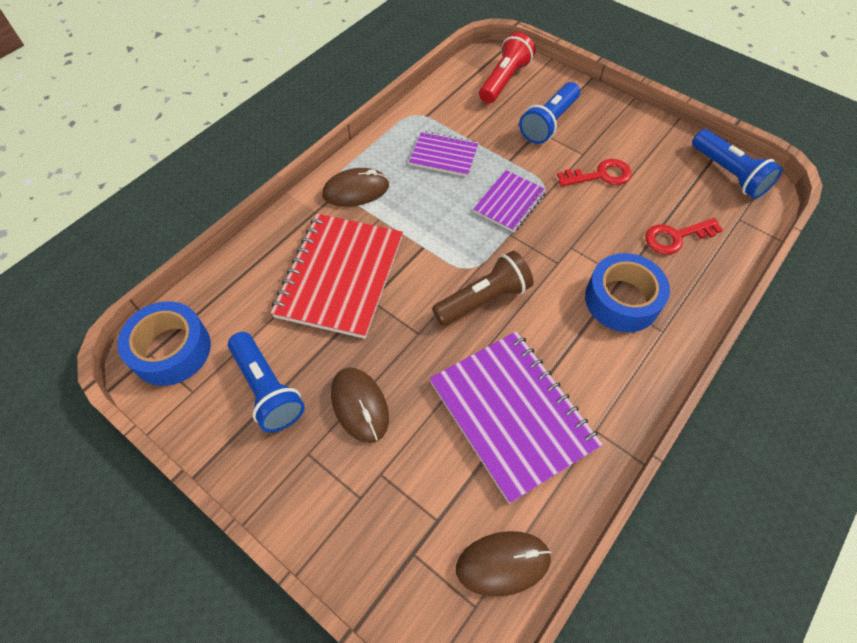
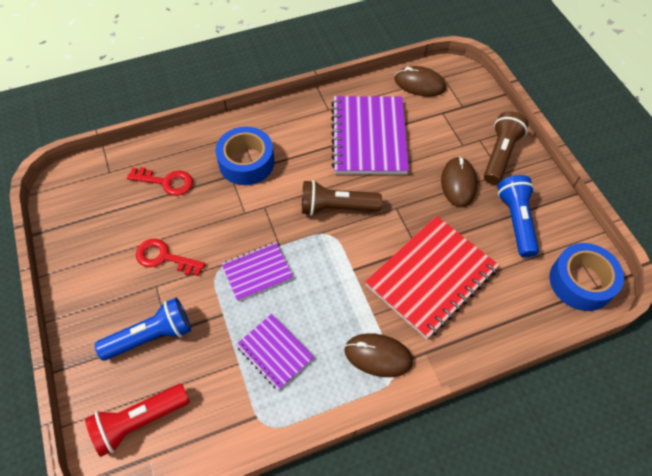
camera: 150 degrees left, 0 degrees up
(320, 485) = (500, 155): none -> brown flashlight
(728, 174) = (71, 206): blue flashlight -> none

